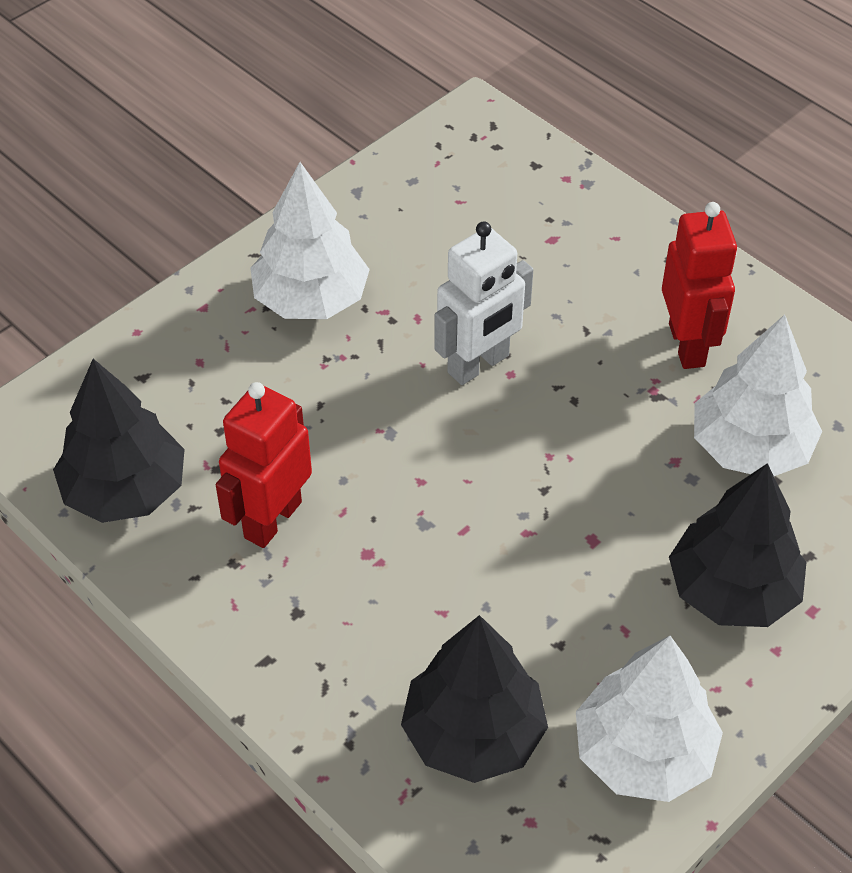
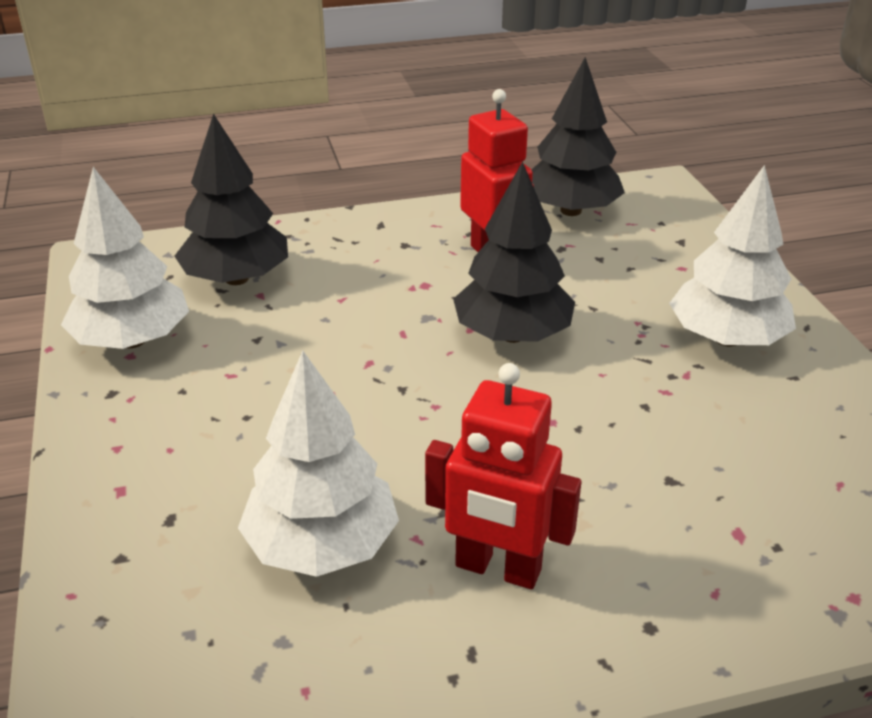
camera: 120 degrees right, 15 degrees down
(479, 365) = (577, 405): white robot -> none
(732, 590) = (194, 449): black tree -> black tree (512, 335)

